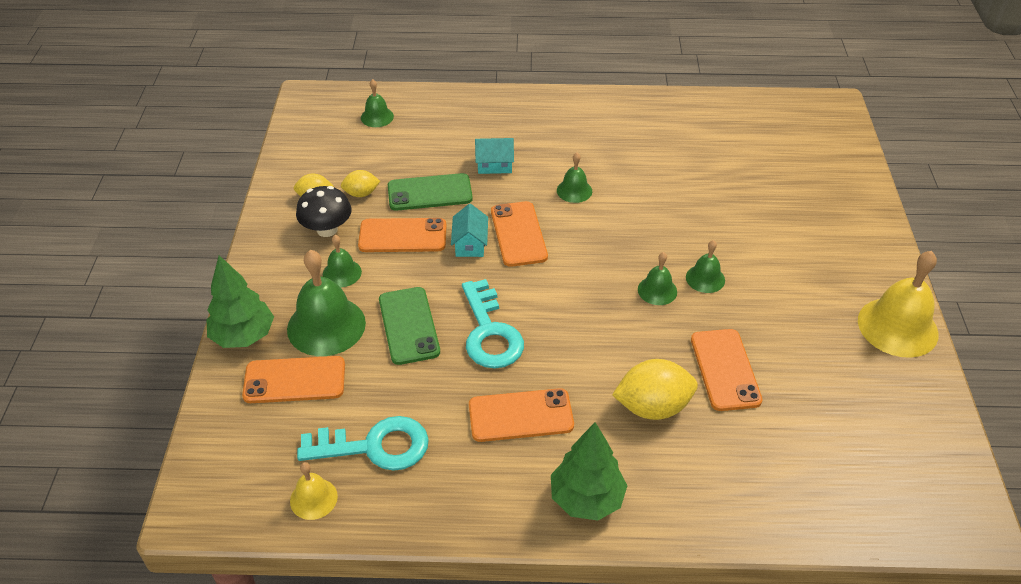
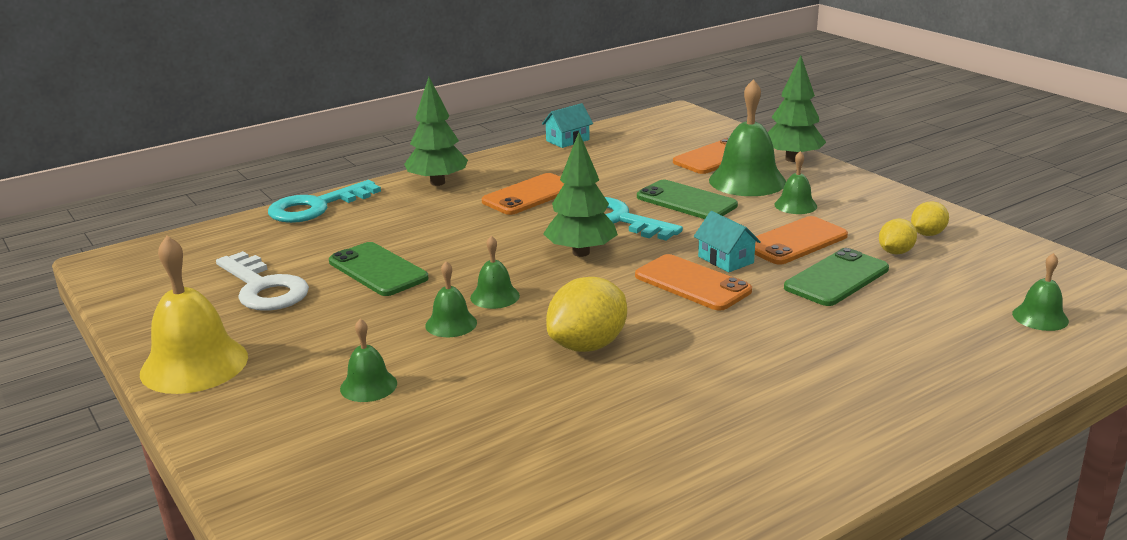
camera: 145 degrees right, 20 degrees down
(313, 498) = (616, 133): yellow bell -> none
(327, 229) = (866, 221): black mushroom -> none
(375, 446) = (612, 155): turquoise key -> turquoise key (316, 207)
(494, 165) = (820, 328): turquoise house -> turquoise house (567, 140)
(557, 306) = (581, 252): none -> green tree
(574, 190) = (692, 342): green bell -> green bell (368, 386)
(652, 407) = (427, 231): yellow lemon -> yellow lemon (588, 345)
(725, 370) = (378, 270): orange phone -> green phone
(828, 395) = (264, 288): none -> white key

